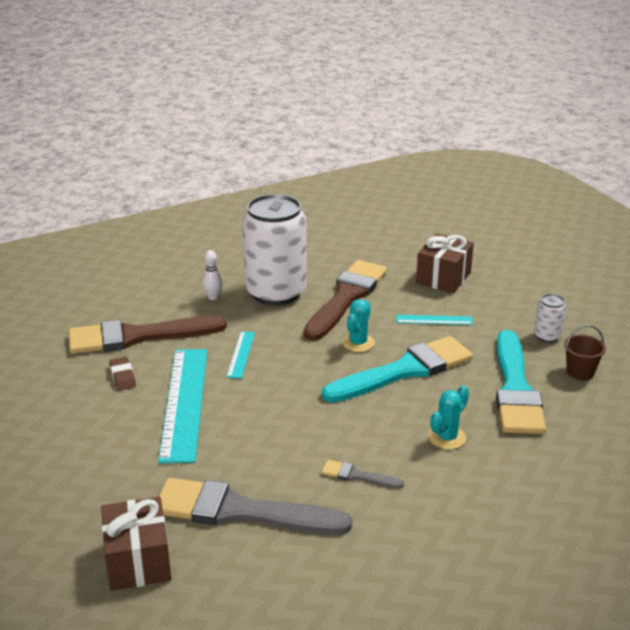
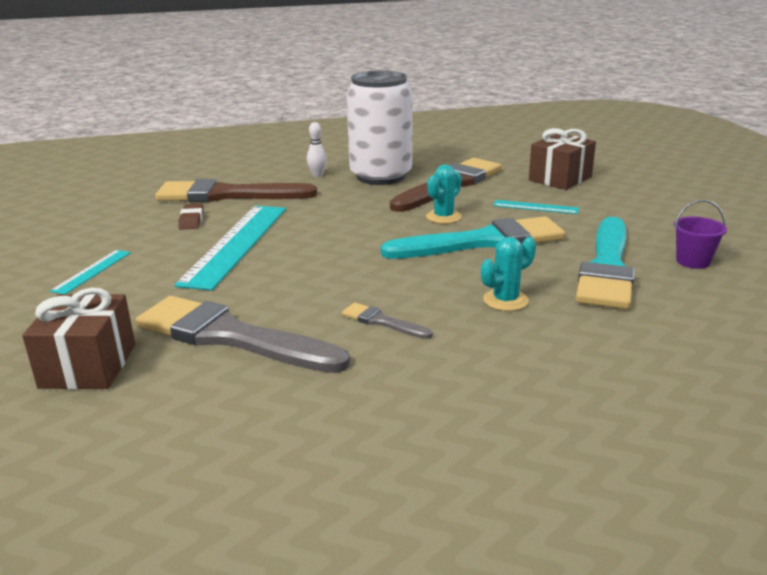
camera: 15 degrees right, 5 degrees down
(241, 354) = (317, 215): turquoise ruler -> turquoise ruler (92, 271)
(547, 336) = (662, 229): white can -> none
(580, 372) = (693, 261): brown bucket -> purple bucket

